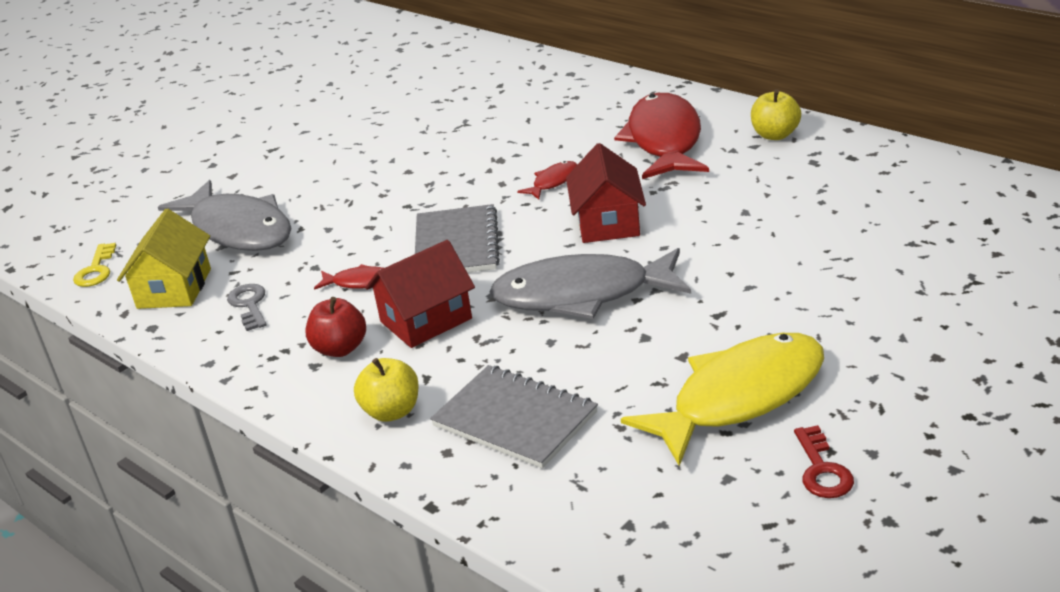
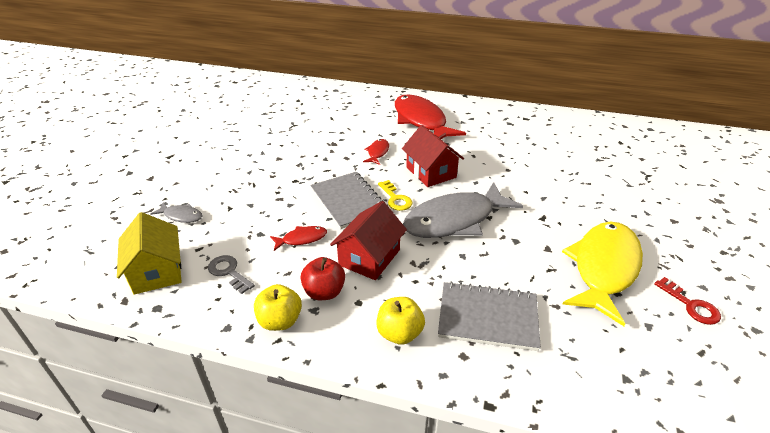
camera: 30 degrees left, 5 degrees up
(96, 270) = (76, 269): yellow key -> yellow key (395, 198)
(238, 229) = (181, 216): grey fish -> grey fish, size x0.43
(775, 135) = (477, 111): yellow apple -> yellow apple (280, 321)

